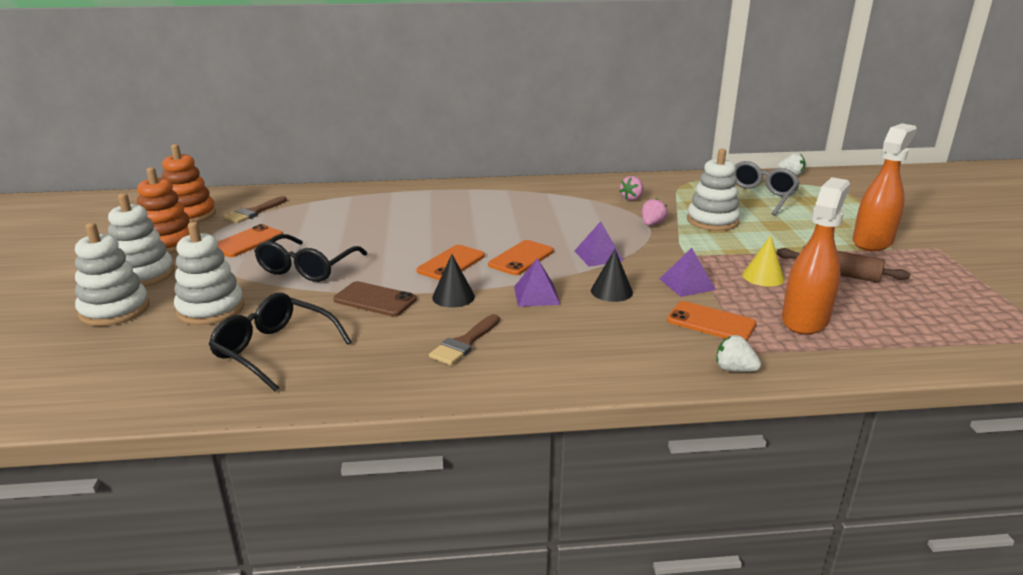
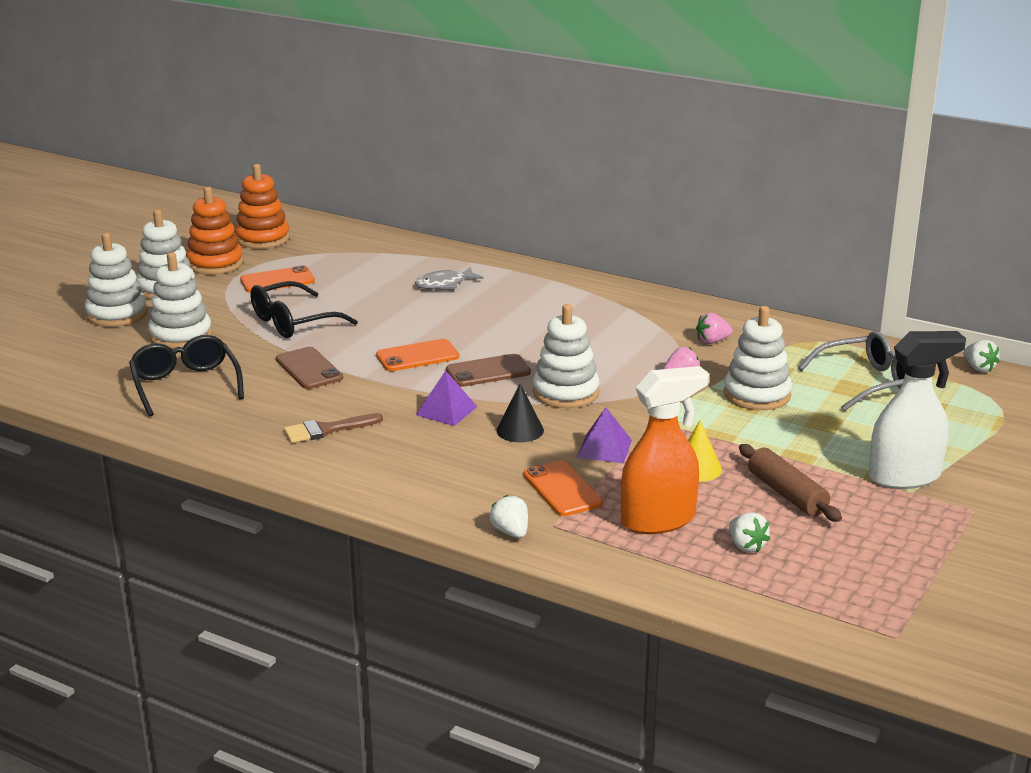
camera: 35 degrees right, 0 degrees up
(254, 212) = (318, 251): brown brush -> none
(394, 210) = (444, 284): none -> grey fish
(453, 297) = (374, 388): black cone -> none
(521, 258) = (488, 371): orange phone -> brown phone
(598, 256) = (566, 393): purple pyramid -> white stacking toy
(872, 242) = (904, 477): orange spray bottle -> white spray bottle
(882, 316) = (746, 546): none -> white strawberry

